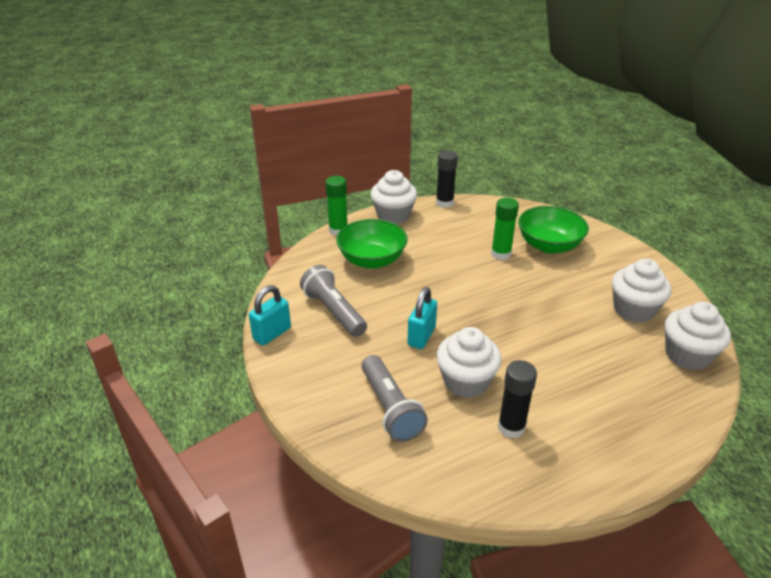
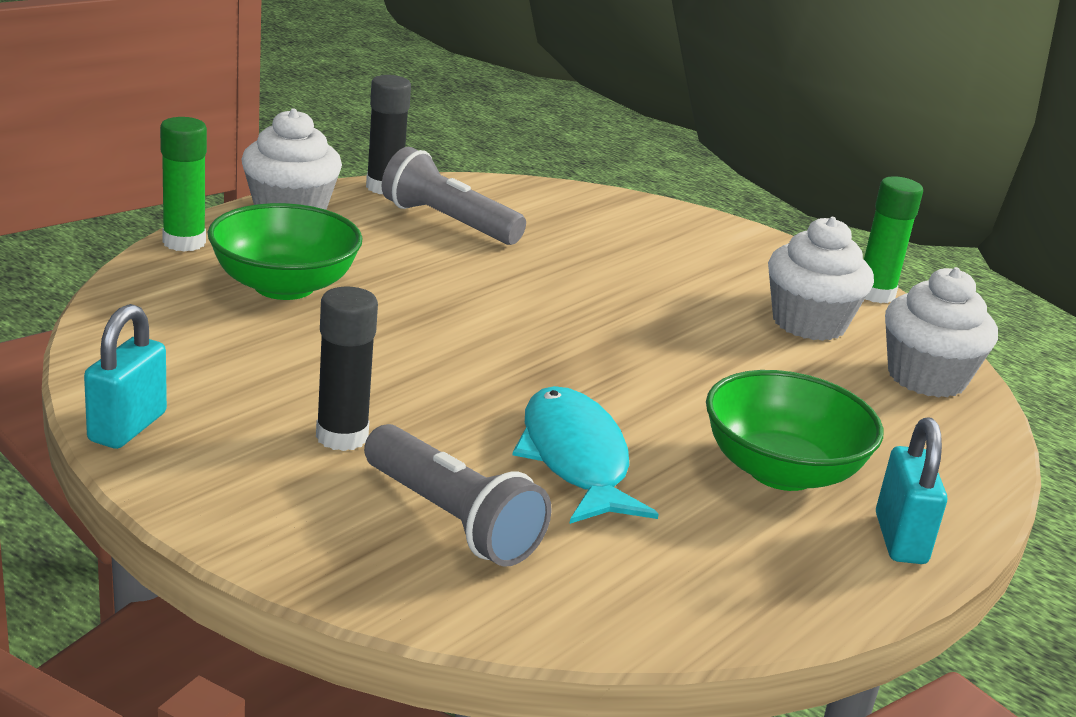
camera: 25 degrees left, 10 degrees down
(334, 311) = (248, 376): grey flashlight -> grey flashlight (448, 222)
(421, 336) = (452, 399): turquoise padlock -> turquoise padlock (900, 539)
(466, 381) = (575, 459): white cupcake -> turquoise fish
(501, 254) = (535, 260): green glue stick -> green glue stick (875, 294)
(511, 427) = (695, 517): black glue stick -> black glue stick (342, 436)
(549, 245) = (616, 242): green bowl -> green bowl (781, 471)

